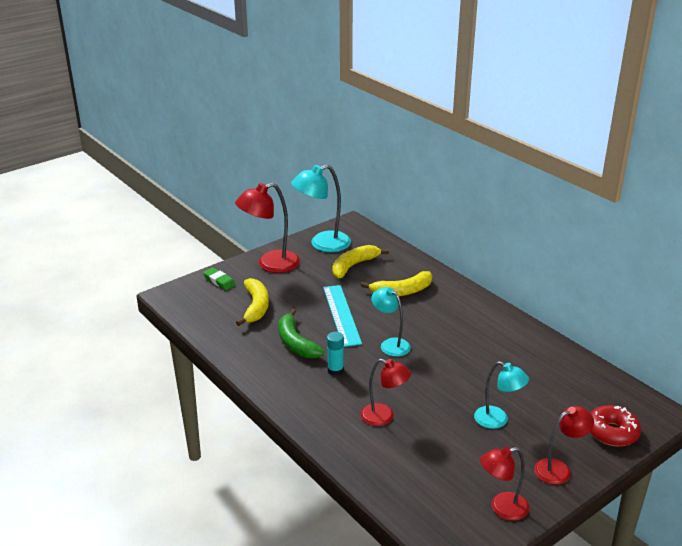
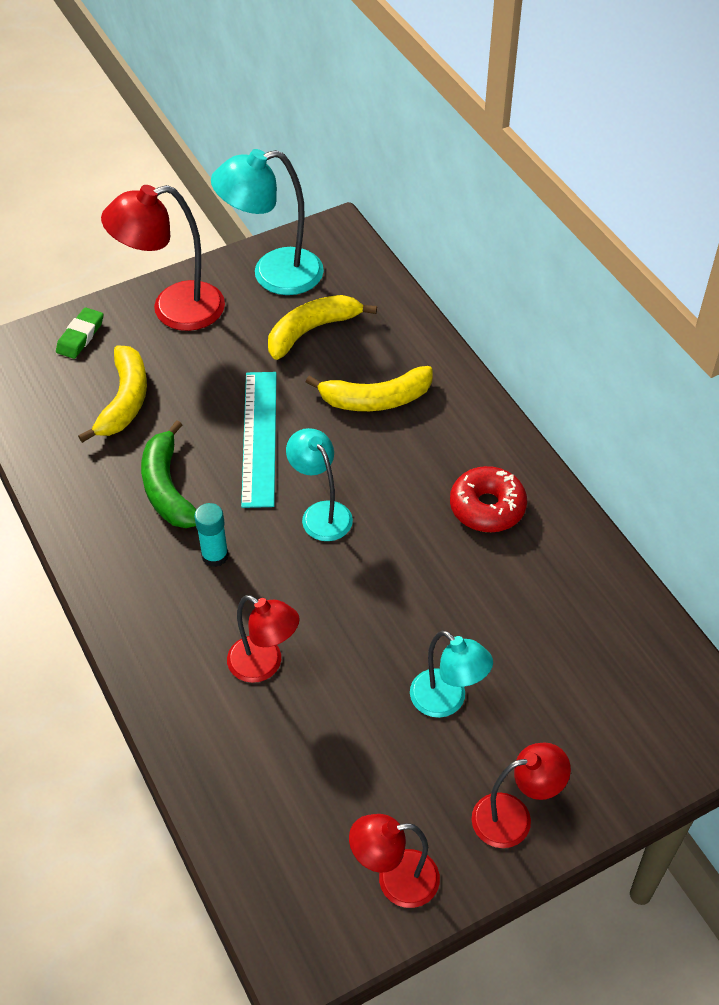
camera: 10 degrees right, 20 degrees up
(219, 281) = (80, 336): green eraser -> green eraser turned 60 degrees clockwise
(612, 432) = (629, 756): red donut -> red donut (487, 507)

